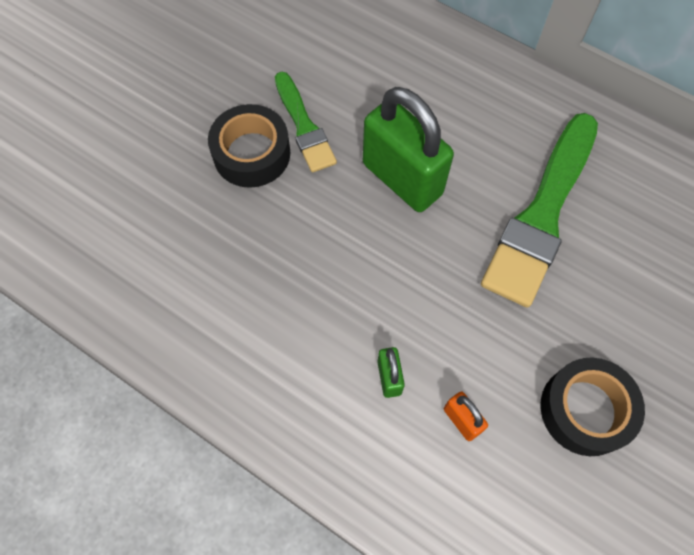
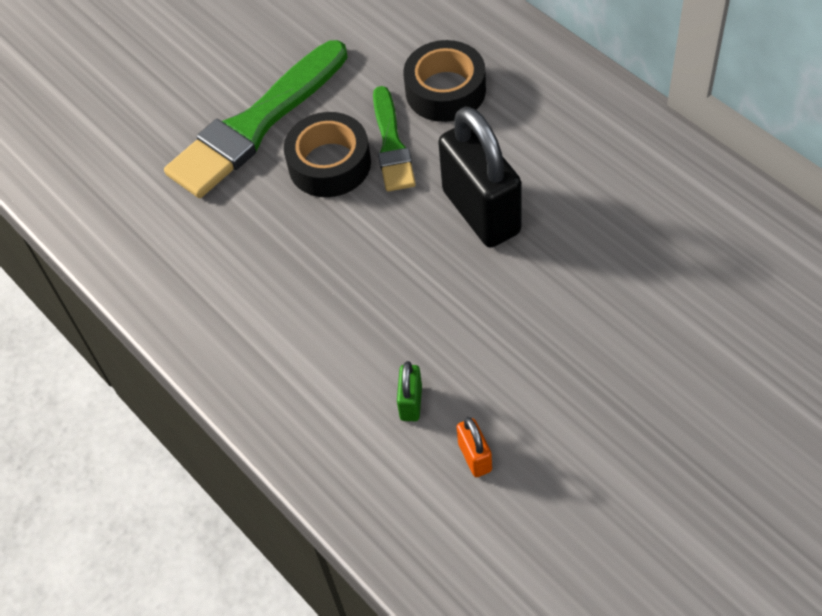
camera: 20 degrees right, 10 degrees down
(402, 179) = (481, 212): green padlock -> black padlock
(541, 215) = (624, 271): green brush -> green brush (255, 125)
(585, 410) = (611, 471): black tape -> black tape (445, 90)

